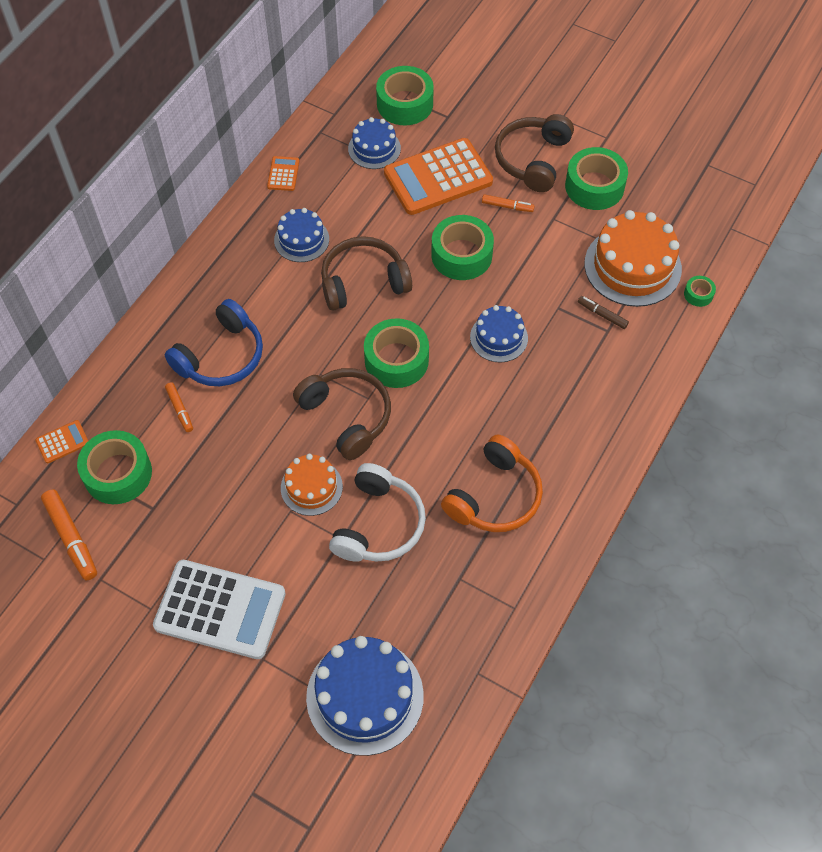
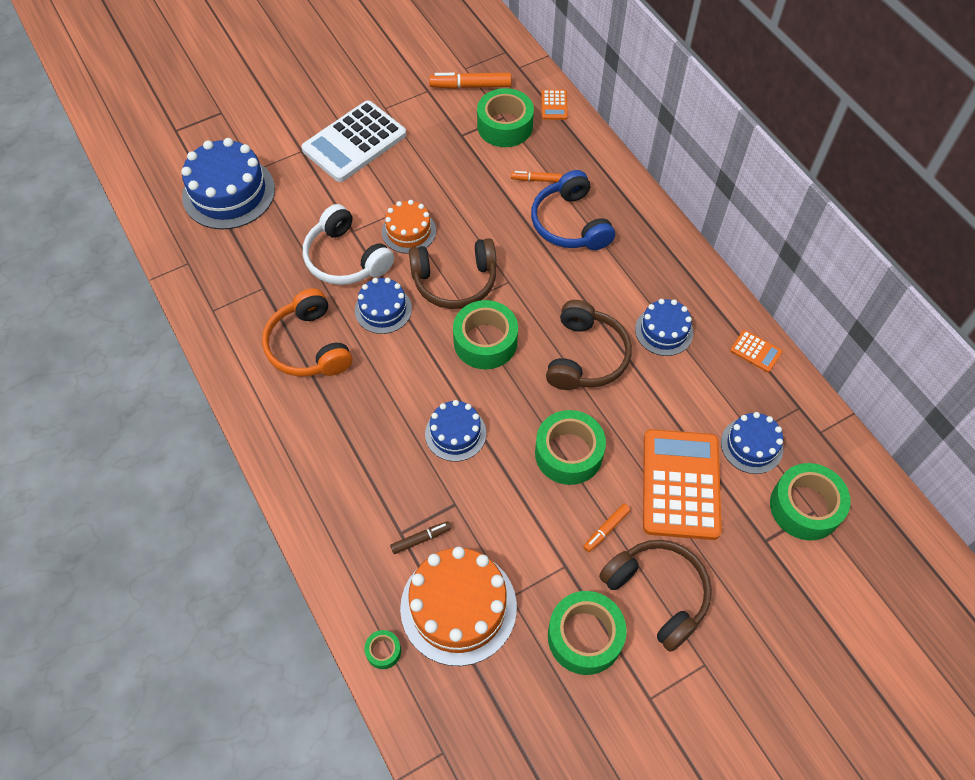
camera: 120 degrees right, 0 degrees up
(415, 458) = (383, 309): none -> blue cake

